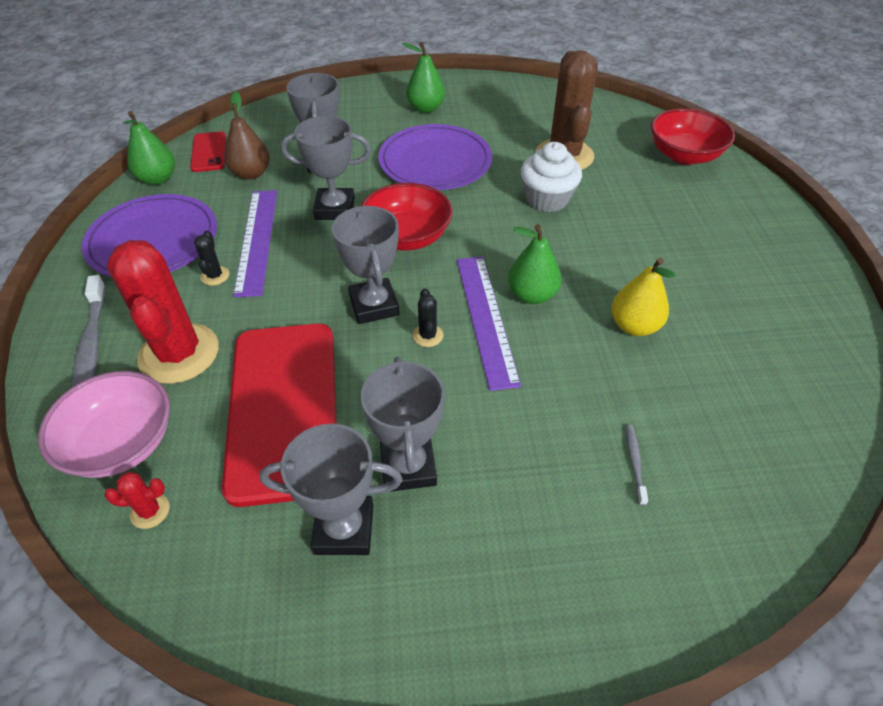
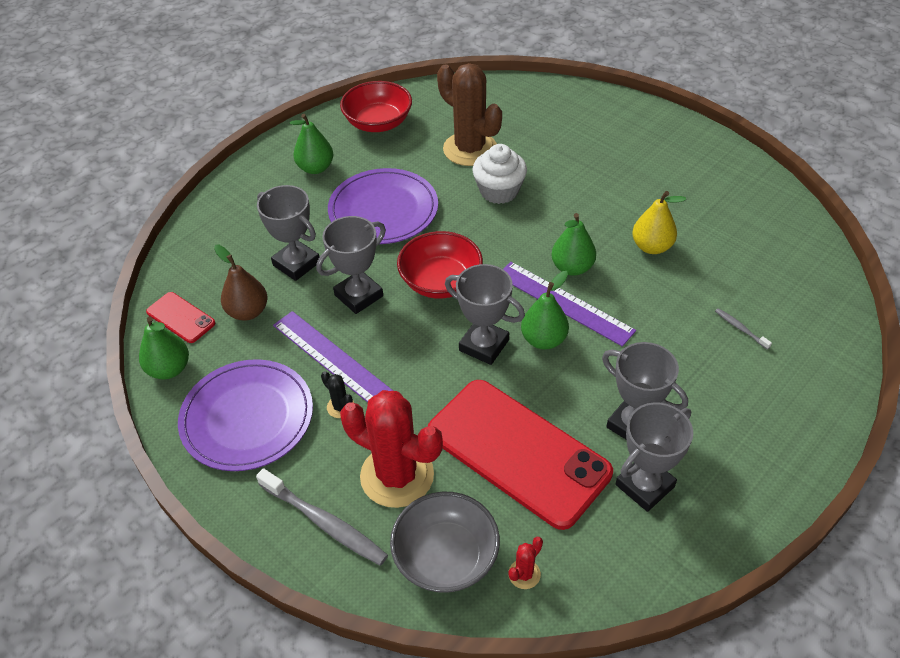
camera: 40 degrees left, 0 degrees up
(121, 443) = (446, 557): pink bowl -> grey bowl
(428, 335) = (544, 340): black cactus -> green pear
(684, 155) = (547, 102): red bowl -> red bowl (378, 123)

